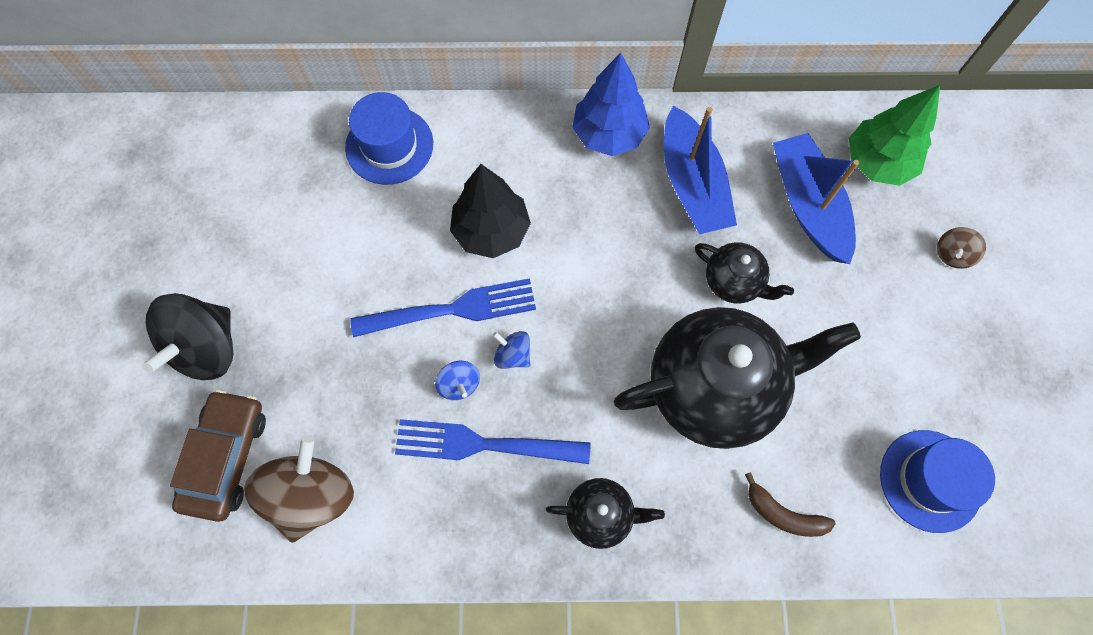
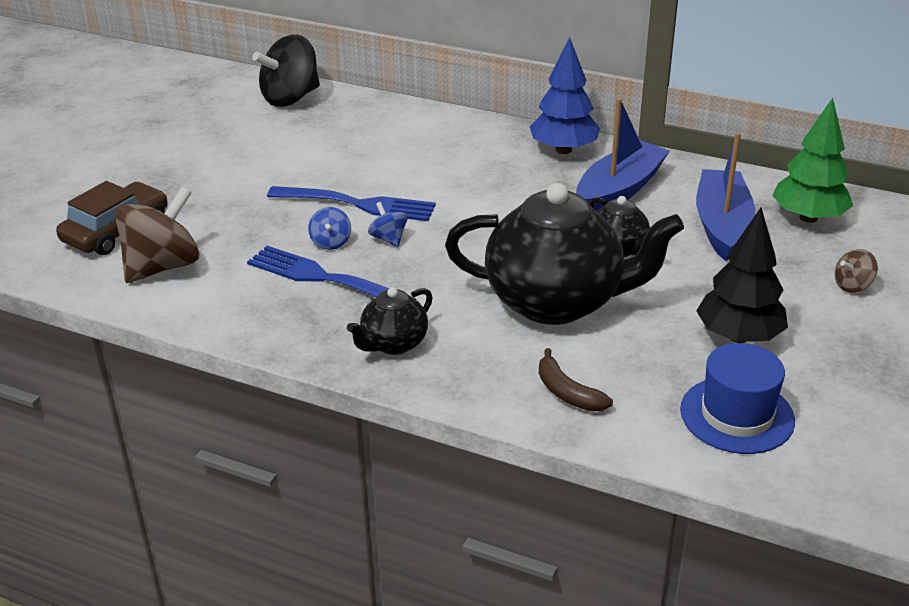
camera: 25 degrees right, 35 degrees down
(206, 348) = (152, 176): black spinning top -> black spinning top (290, 98)
(389, 145) = (376, 117): blue hat -> none
(491, 231) = (424, 174): black tree -> black tree (738, 336)
(600, 515) = (393, 344): black teapot -> black teapot turned 105 degrees clockwise
(692, 184) = (619, 190): blue boat -> blue boat turned 150 degrees counterclockwise

